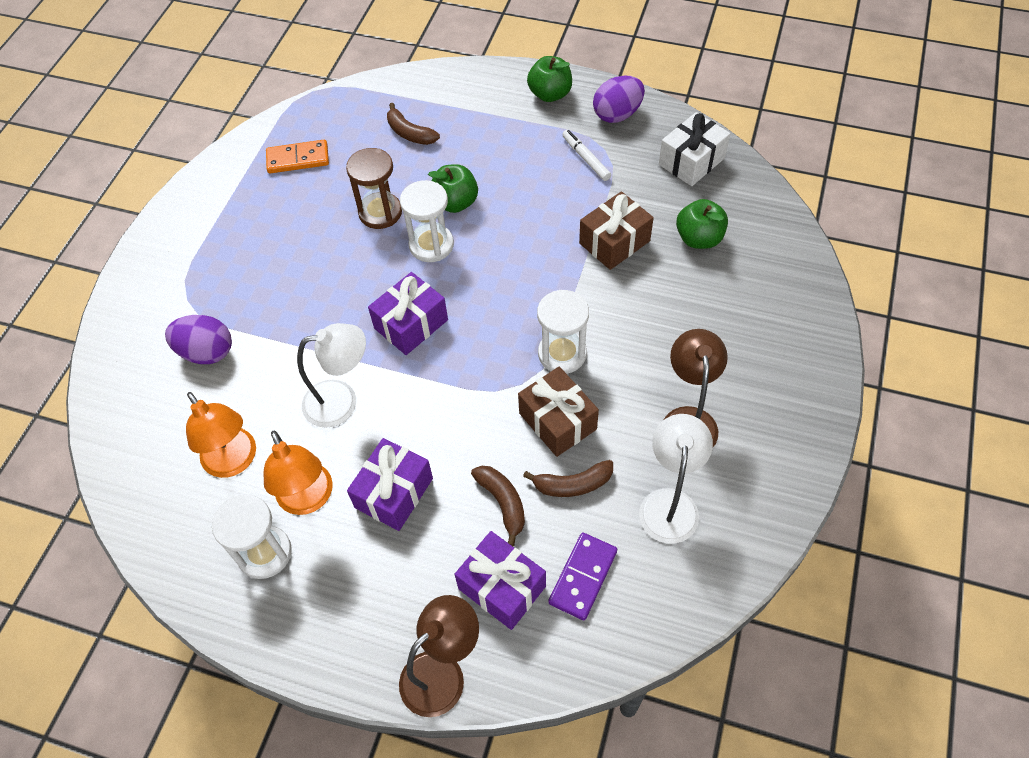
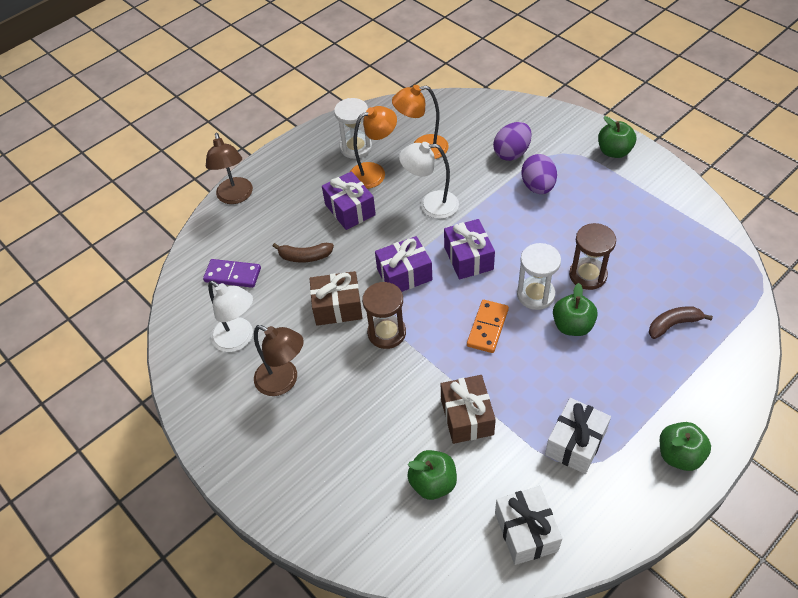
camera: 120 degrees right, 5 degrees down
(167, 251) = (614, 151): none -> green apple
(298, 159) = (676, 243): orange domino -> orange domino (487, 327)
(308, 499) = (374, 172): orange lamp -> orange lamp turned 150 degrees clockwise
(342, 401) = (431, 205): white lamp -> white lamp turned 75 degrees clockwise
(502, 587) = (257, 237): purple gift -> purple gift (404, 275)
(562, 354) = (386, 333): white hourglass -> brown hourglass
(572, 484) = (289, 295): brown banana -> none
(582, 577) = (233, 275): purple domino -> purple domino turned 45 degrees counterclockwise
(586, 158) = (575, 443): white marker -> white gift
(617, 114) = (622, 500): purple egg -> purple egg (538, 187)

